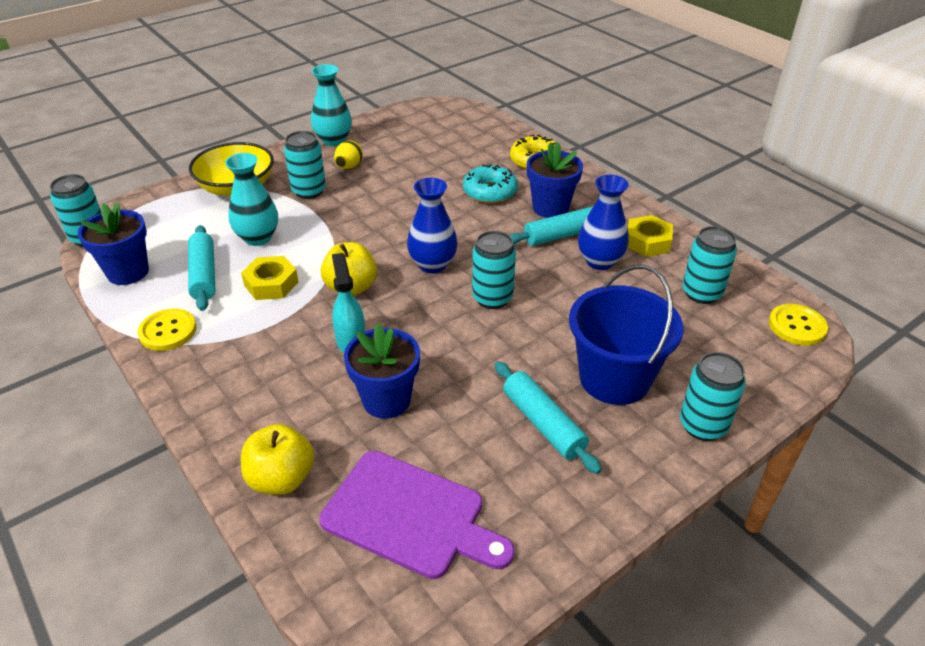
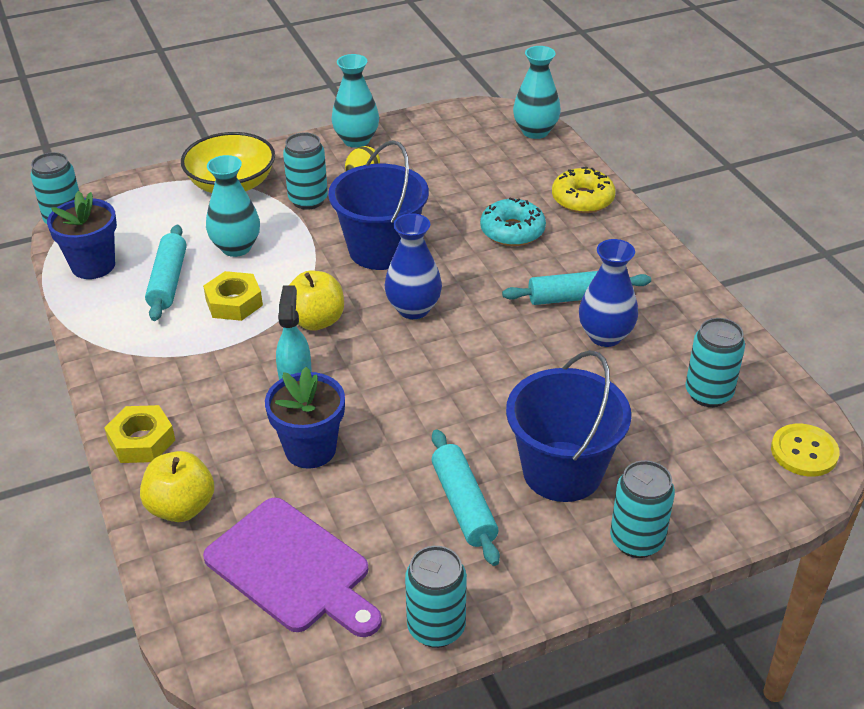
camera: 15 degrees right, 0 degrees up
(168, 331) = (115, 337): yellow button -> none
(386, 221) = (381, 250): none -> blue bucket
(476, 117) = (535, 131): none -> turquoise vase
(492, 298) = (464, 358): turquoise can -> turquoise can (436, 628)
(550, 208) = (576, 261): blue flower pot -> none
(647, 242) = (673, 321): yellow nut -> yellow nut (141, 441)

